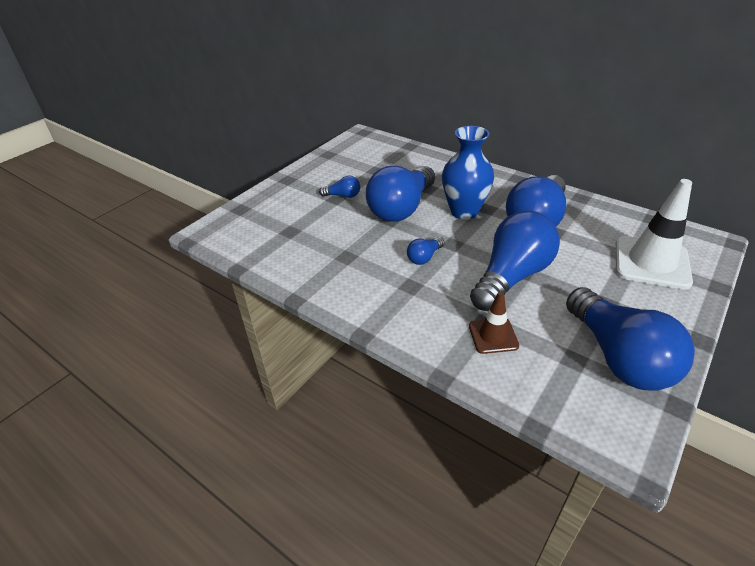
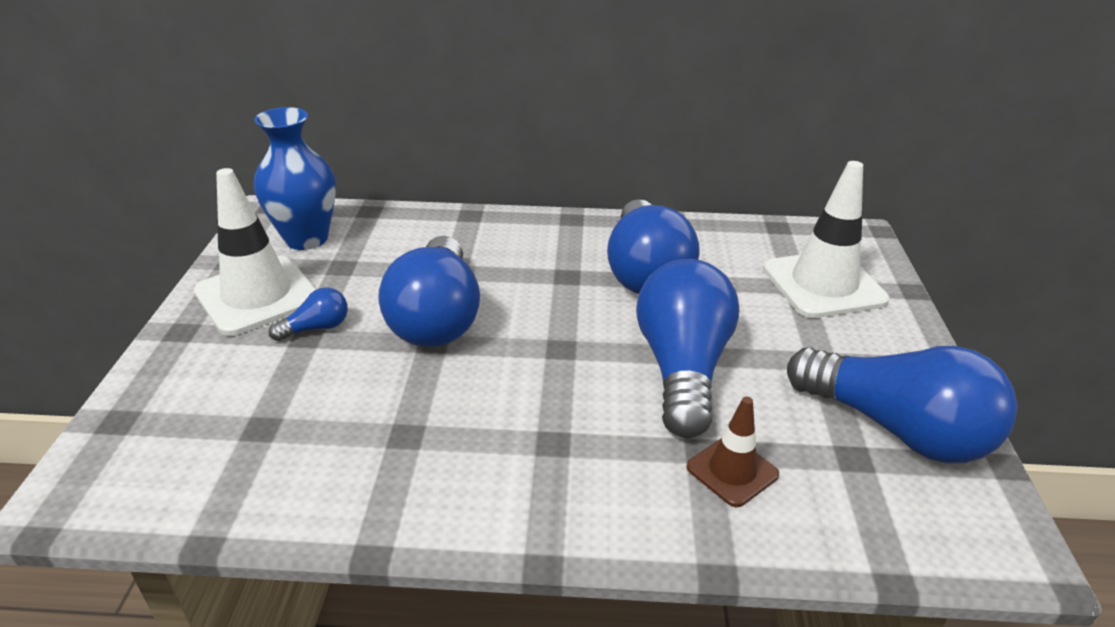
camera: 35 degrees left, 5 degrees down
(328, 173) = (257, 296): none -> white traffic cone
(424, 257) = (537, 386): blue light bulb -> none
(464, 211) = (538, 291): blue vase -> blue vase (306, 239)

